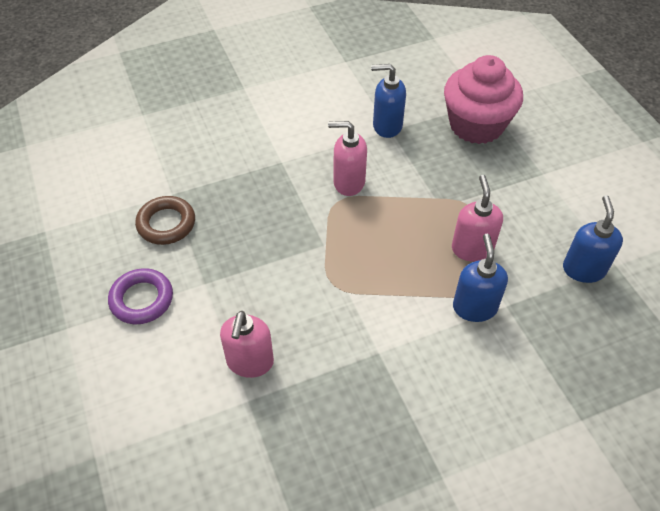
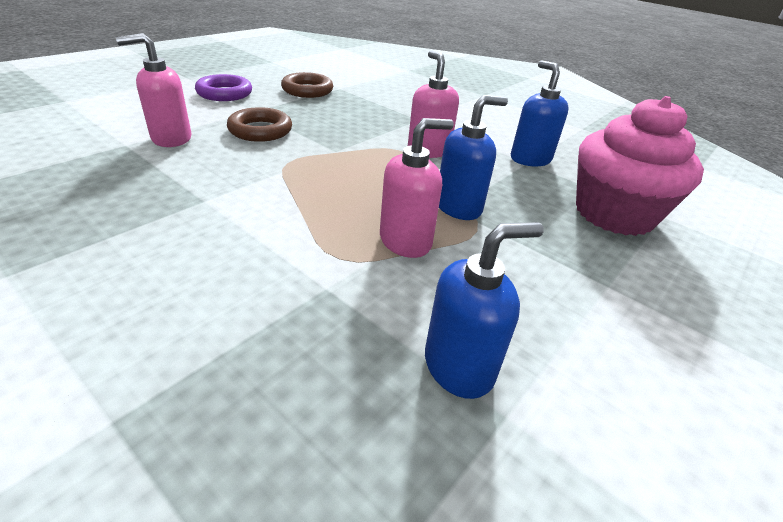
camera: 60 degrees right, 15 degrees down
(259, 288) = (260, 130): none -> brown ring
(474, 307) = (307, 258): blue soap dispenser -> blue soap dispenser (458, 207)

